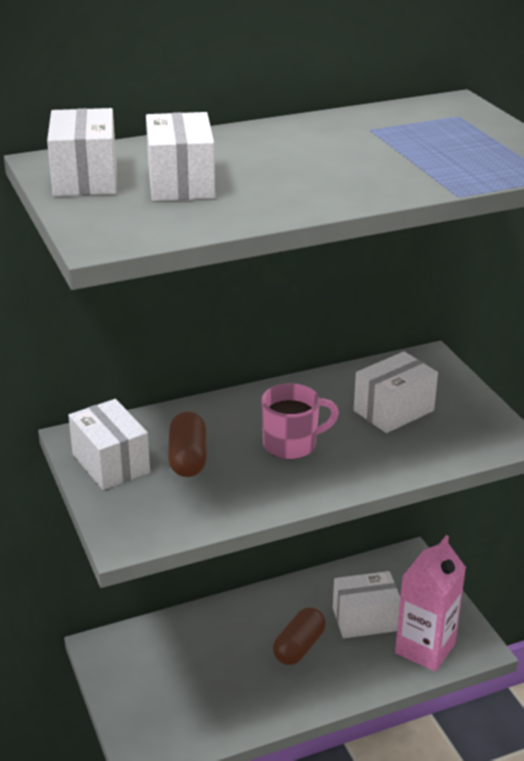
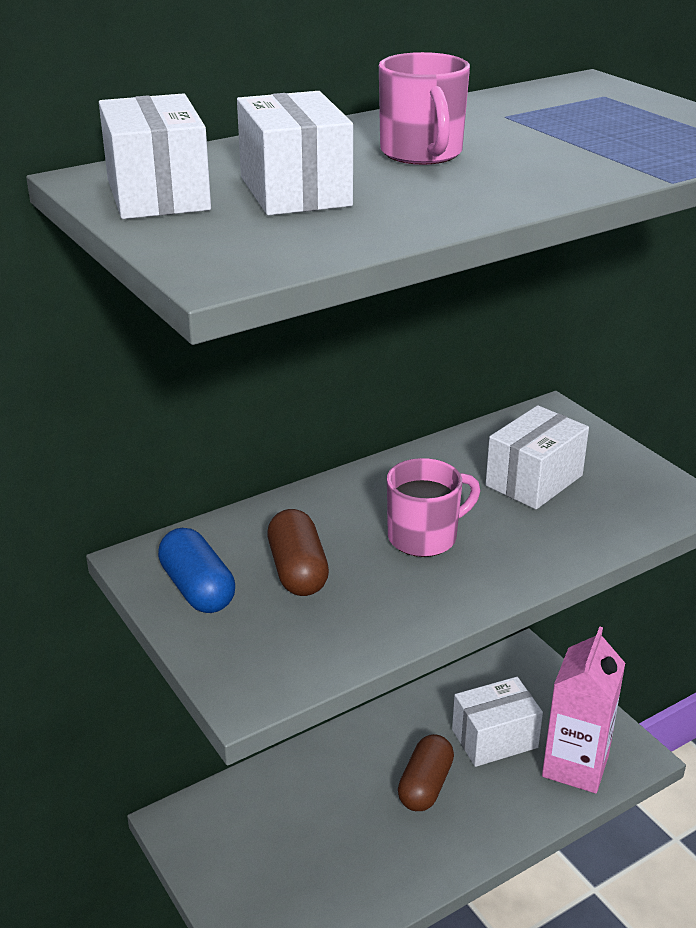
camera: 10 degrees left, 0 degrees up
(111, 463) = (197, 589): white box -> blue capsule
(288, 158) = (422, 154): none -> pink mug

